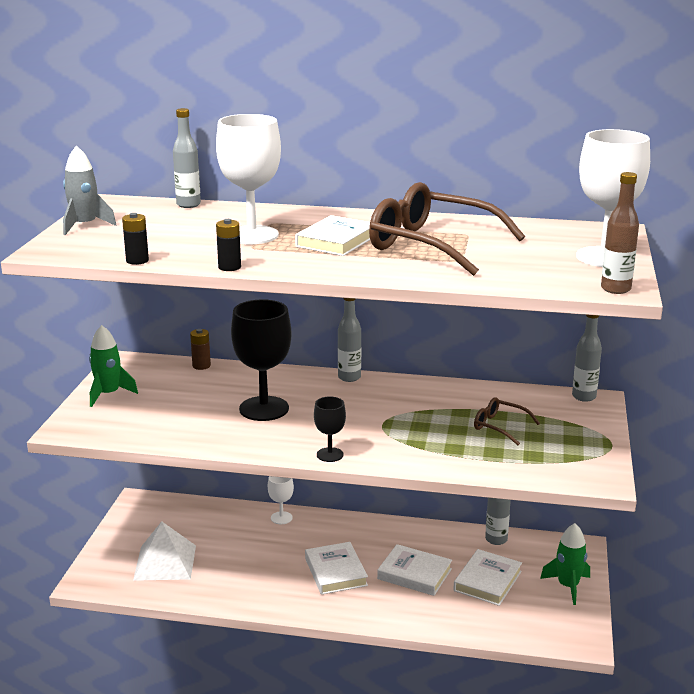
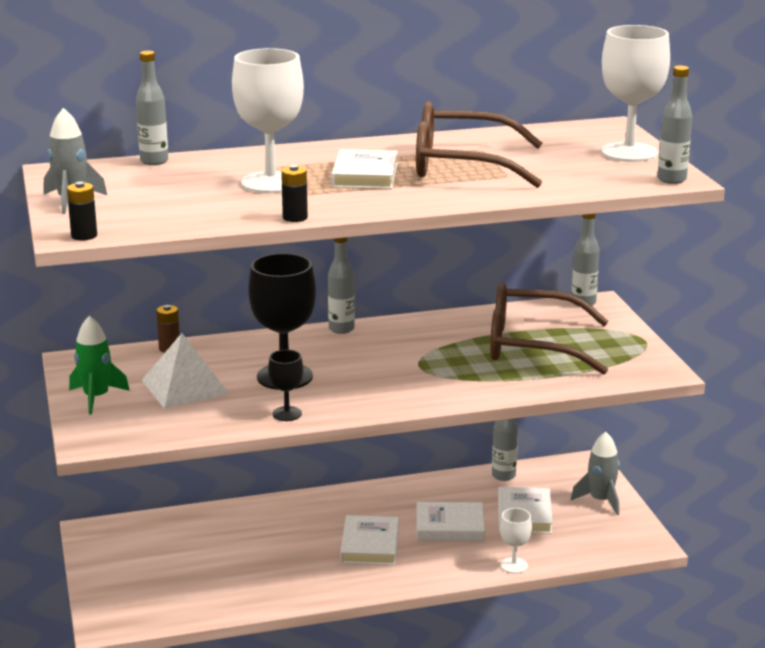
camera: 25 degrees left, 0 degrees up
(137, 261) = (188, 227): black battery -> black battery (84, 236)
(165, 562) = (179, 583): white pyramid -> white pyramid (185, 387)
(281, 518) = (269, 508): white goblet -> white goblet (514, 565)
(330, 455) = (397, 405): black goblet -> black goblet (287, 414)
(335, 572) = (370, 545): white book -> white book turned 45 degrees clockwise
(499, 426) = (532, 345): brown glasses -> brown glasses, size x2.19
(567, 586) = (600, 500): green rocket -> grey rocket
(615, 289) = (671, 179): brown bottle -> grey bottle

